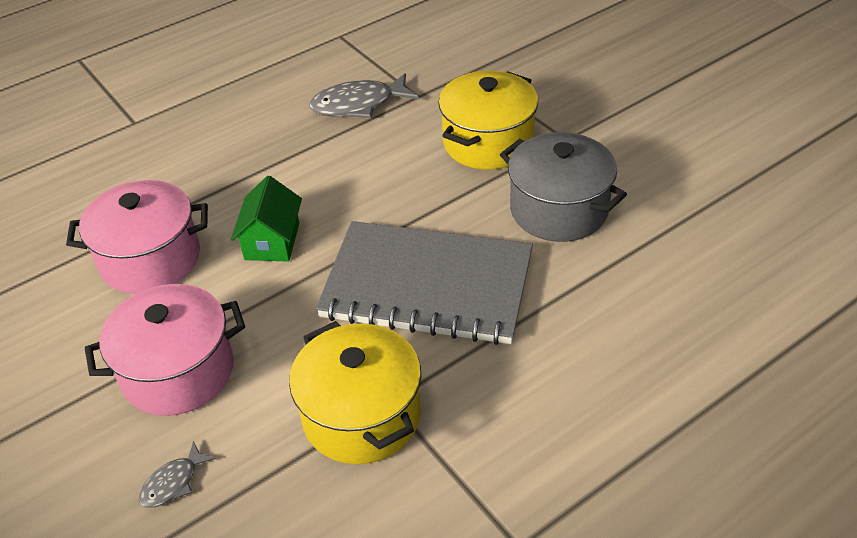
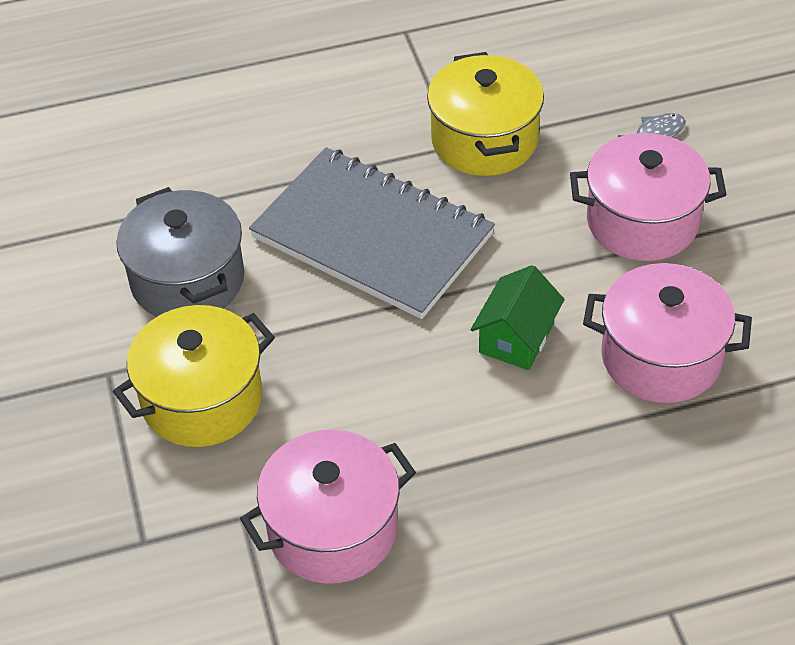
camera: 160 degrees left, 5 degrees up
(358, 104) = (332, 529): grey fish -> pink pot

